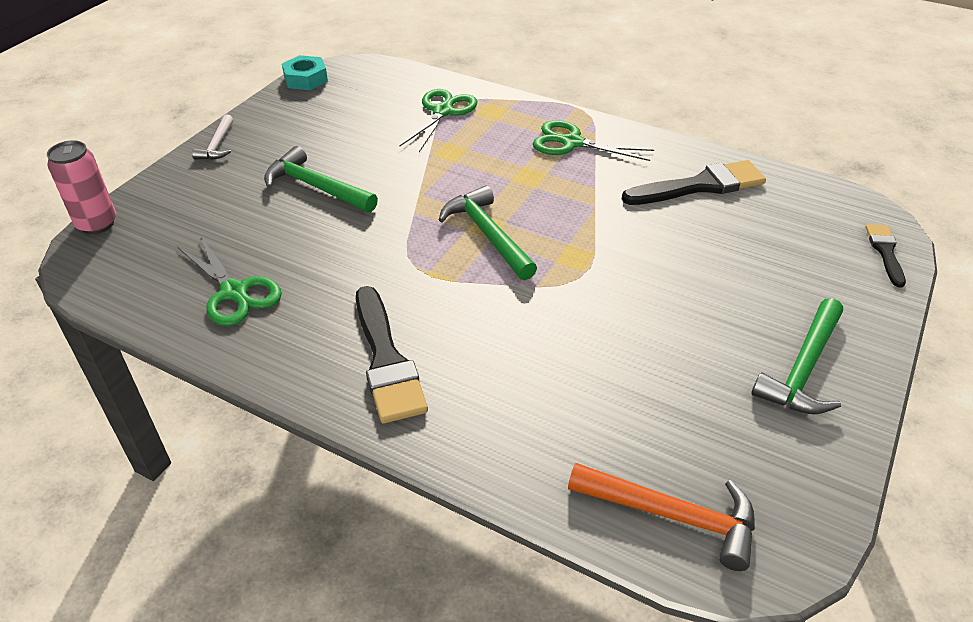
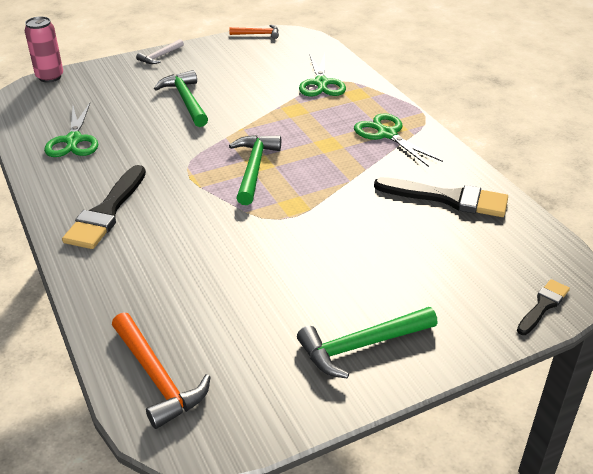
camera: 35 degrees right, 5 degrees down
(305, 79) = (258, 34): turquoise nut -> orange hammer
(442, 112) = (321, 83): green scissors -> green scissors turned 120 degrees clockwise

